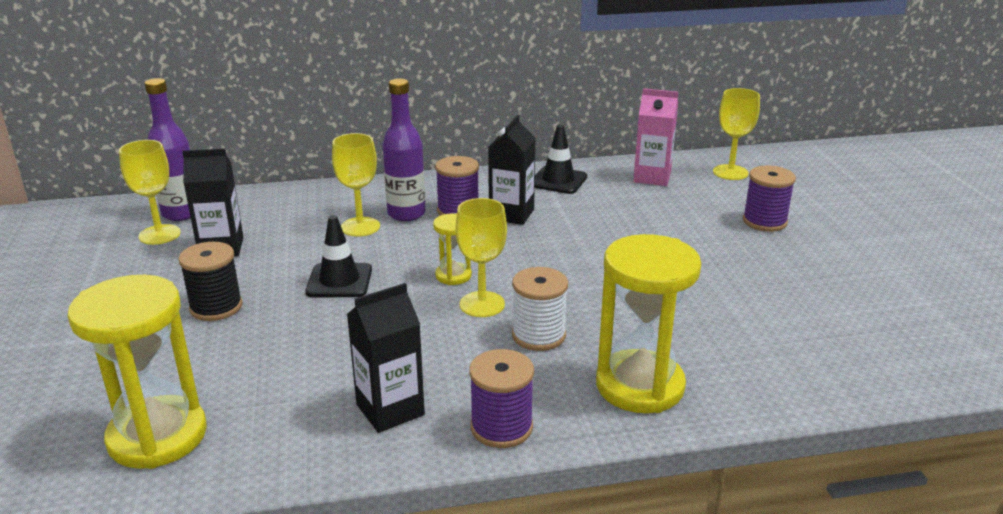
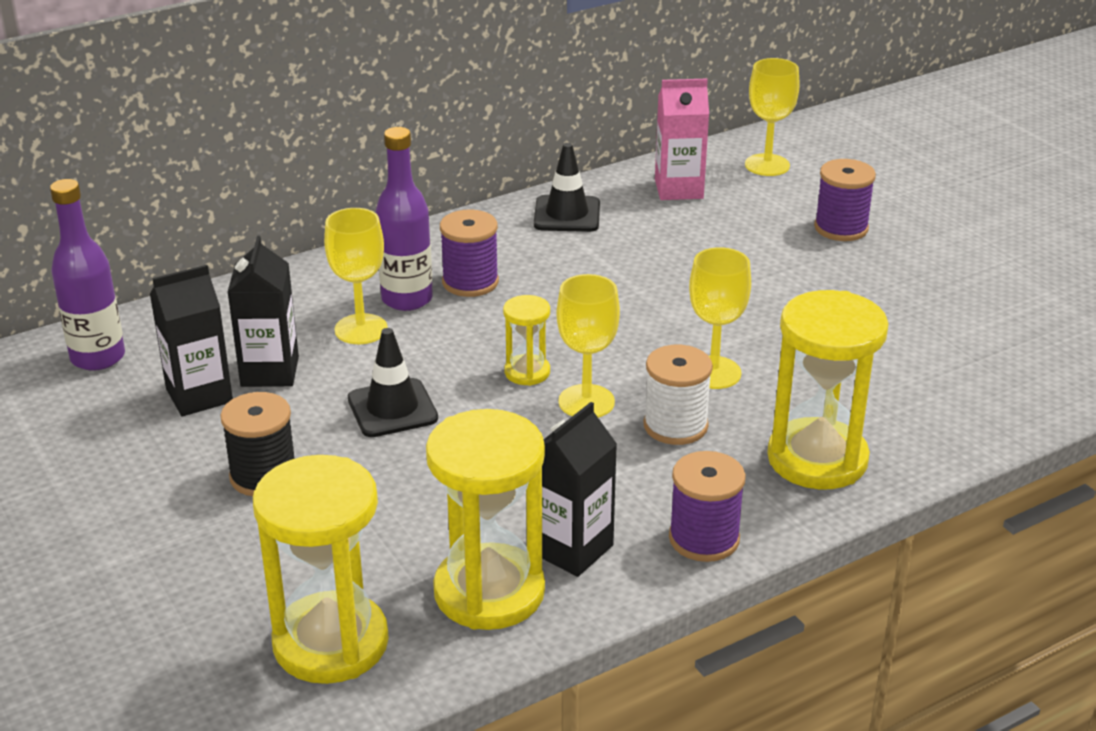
camera: 20 degrees left, 5 degrees up
(159, 235) = (95, 394): yellow goblet -> yellow goblet (713, 373)
(302, 427) = (489, 592): none -> yellow hourglass
(511, 214) = (540, 274): black carton -> black carton (270, 371)

